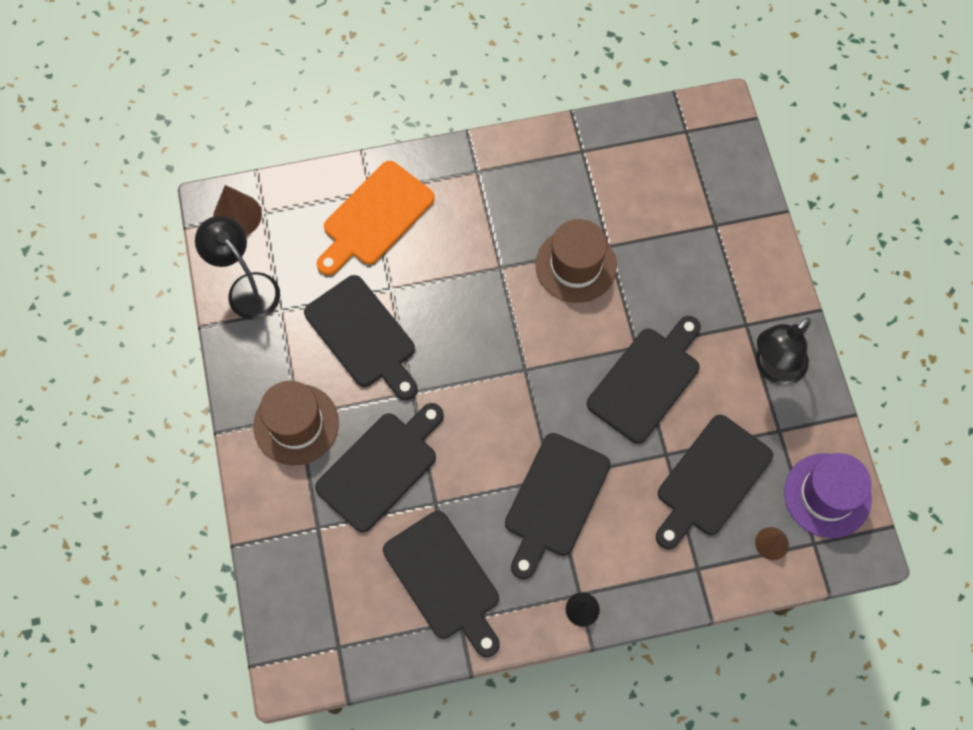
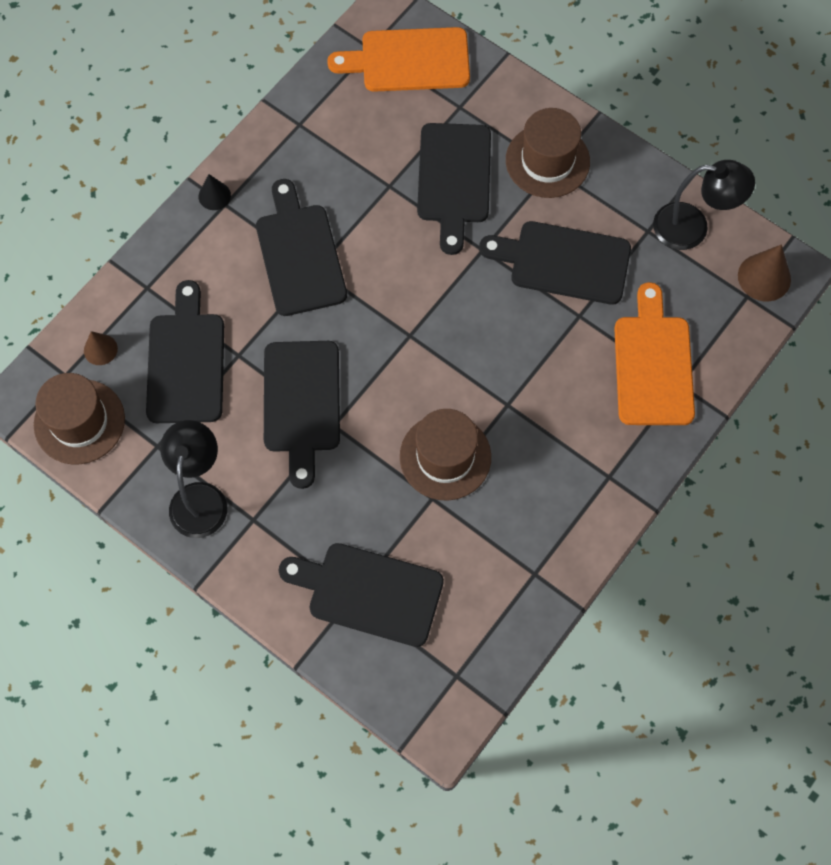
camera: 140 degrees right, 0 degrees up
(318, 607) = (408, 60): none -> orange cutting board
(444, 580) = (334, 141): black cutting board -> black cutting board (369, 592)
(827, 495) = (79, 421): purple hat -> brown hat

